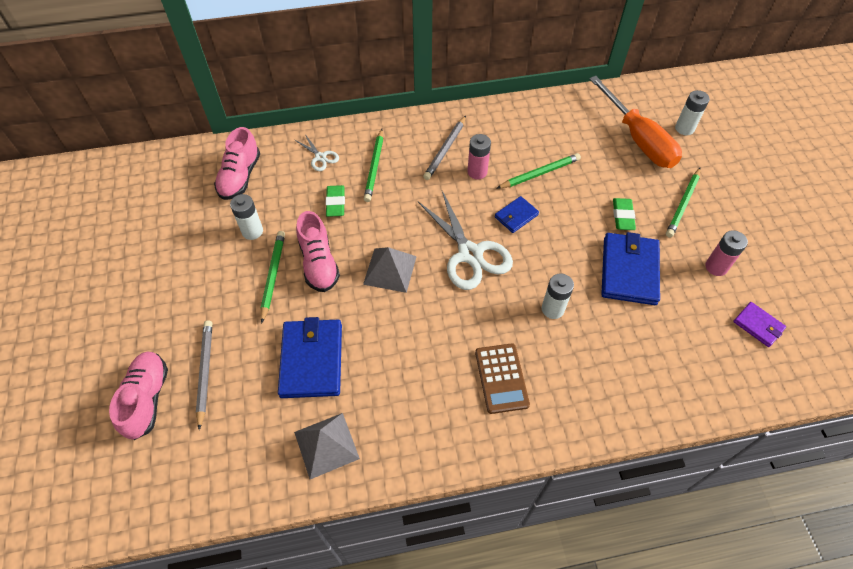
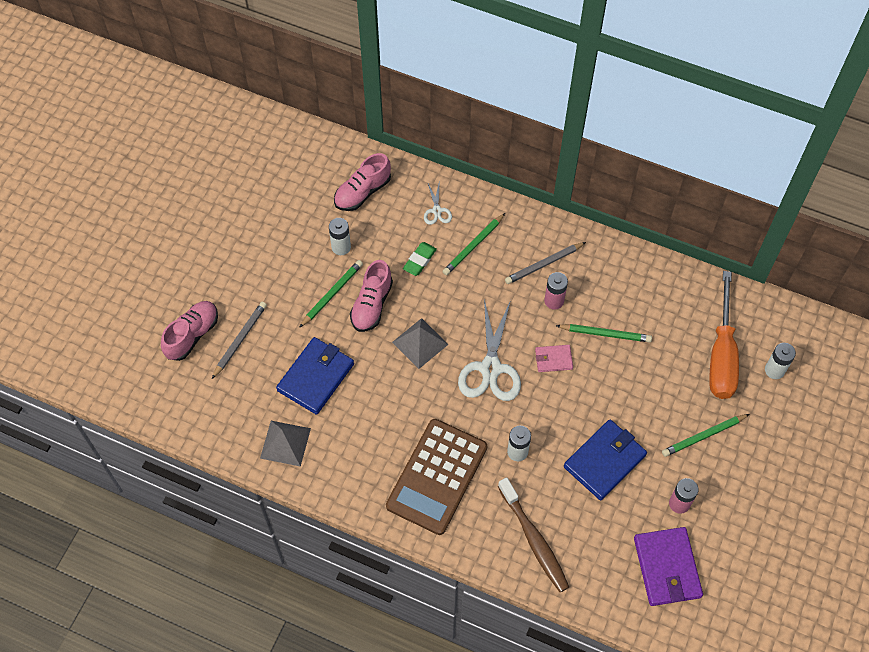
camera: 35 degrees right, 5 degrees up
(501, 378) = (437, 476): brown calculator -> brown calculator, size x1.78
(516, 216) = (553, 359): blue wallet -> pink wallet
(623, 216) = (641, 414): green eraser -> none
(634, 377) = (534, 540): none -> brown toothbrush
(758, 325) = (667, 568): purple wallet -> purple wallet, size x1.90

